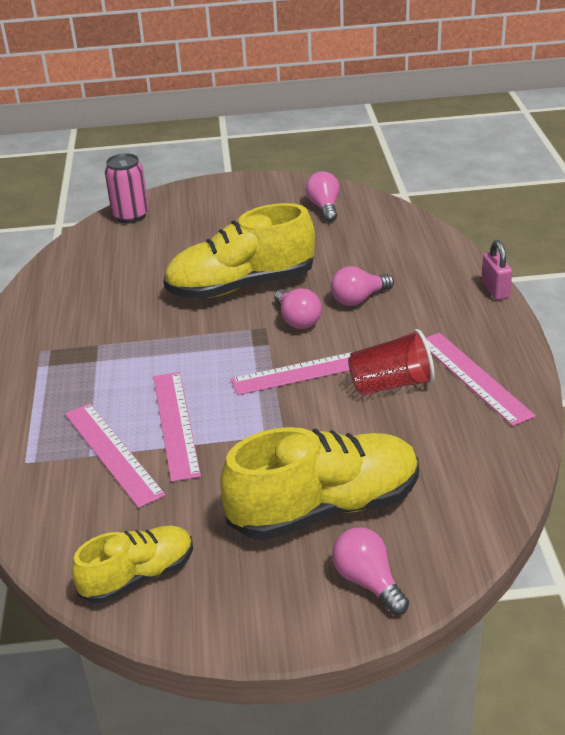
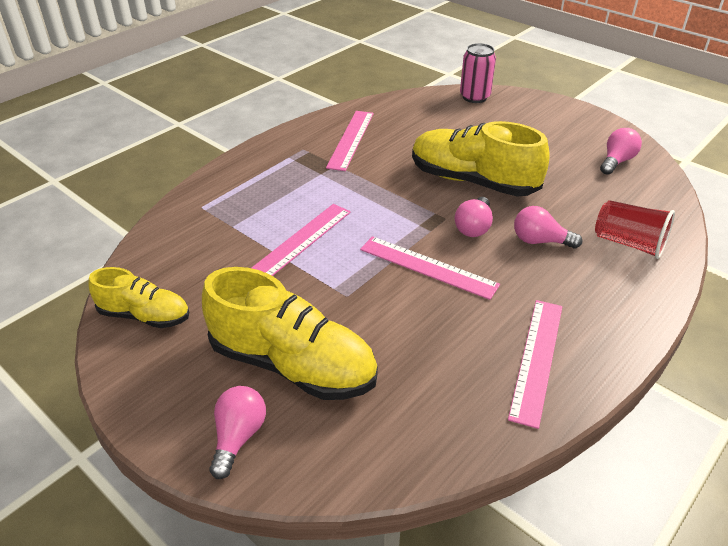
camera: 45 degrees right, 5 degrees up
(112, 453) = (244, 234): pink ruler -> pink ruler (350, 139)
(391, 384) = (466, 317): red cup -> red cup (629, 243)
(495, 290) = (664, 306): pink padlock -> none

